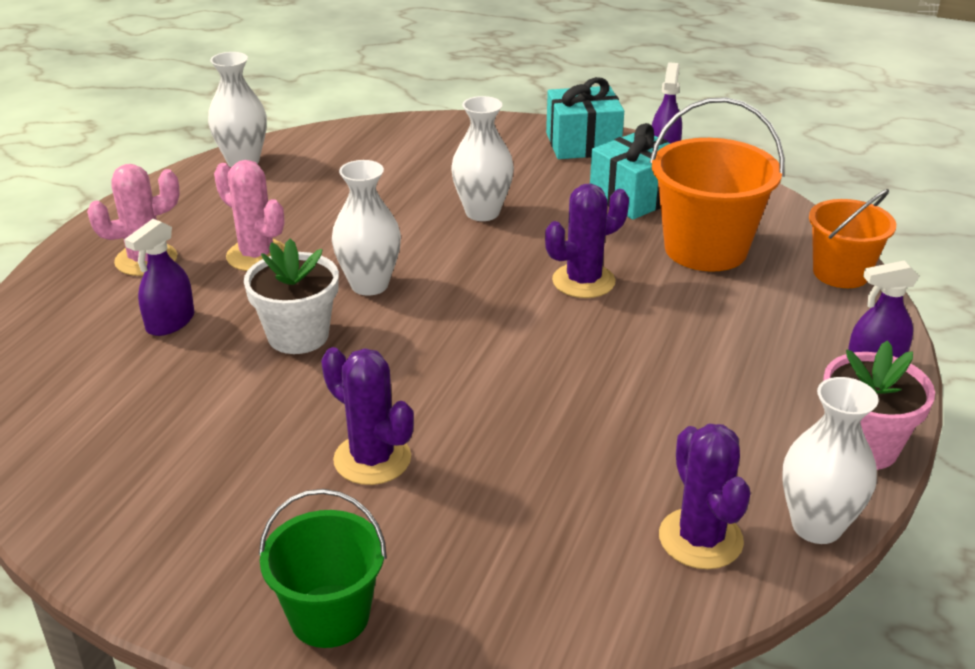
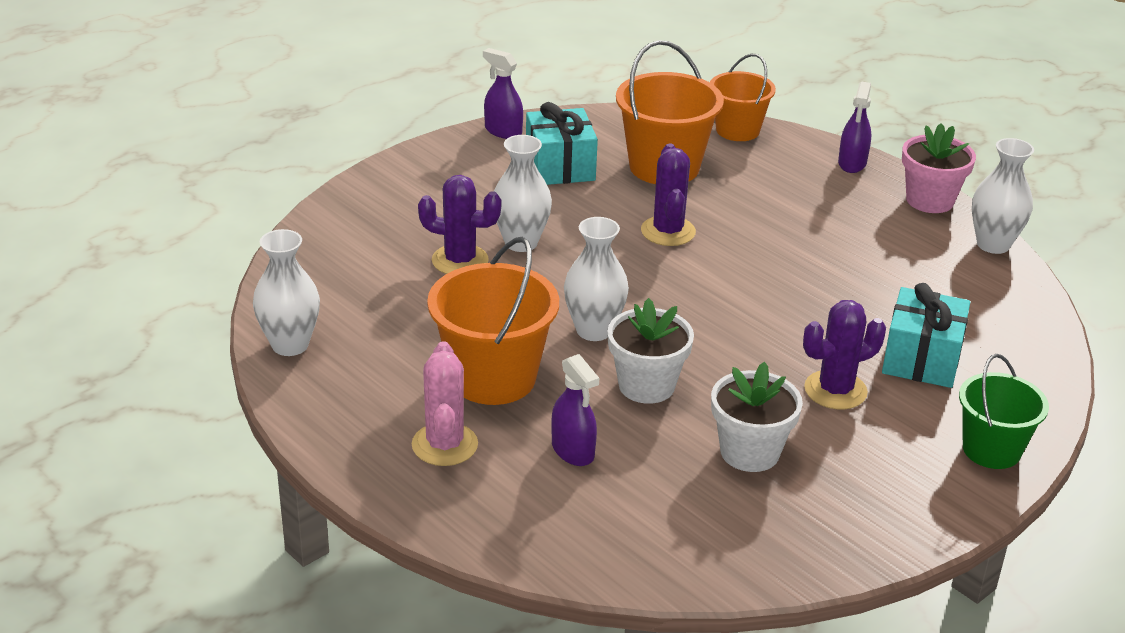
camera: 65 degrees left, 0 degrees up
(222, 425) = (749, 452): none -> white flower pot
(257, 255) = (493, 378): pink cactus -> orange bucket
(583, 144) = (445, 159): turquoise gift -> turquoise gift (921, 359)
(700, 539) = (985, 287): purple cactus -> purple cactus (460, 260)

